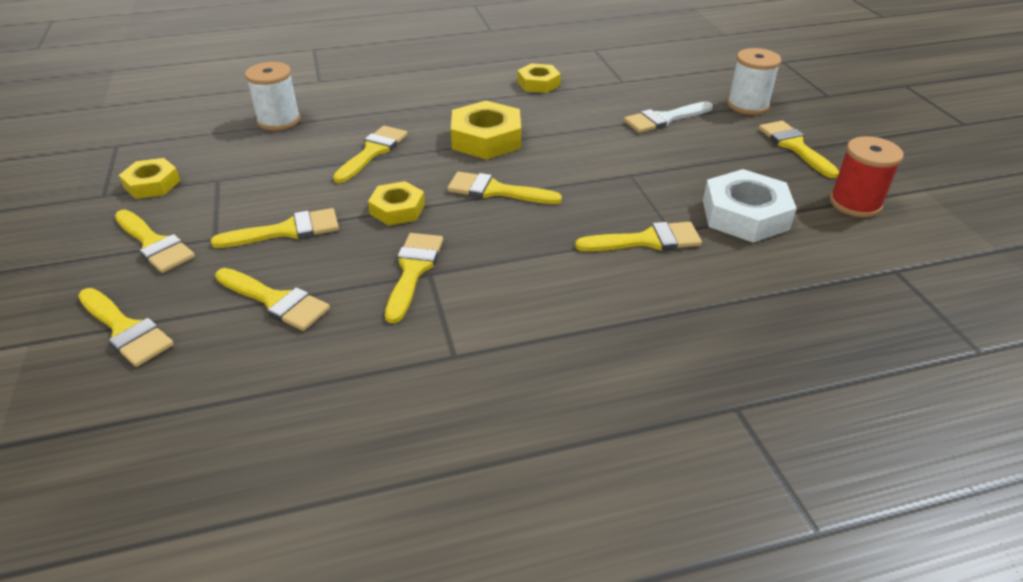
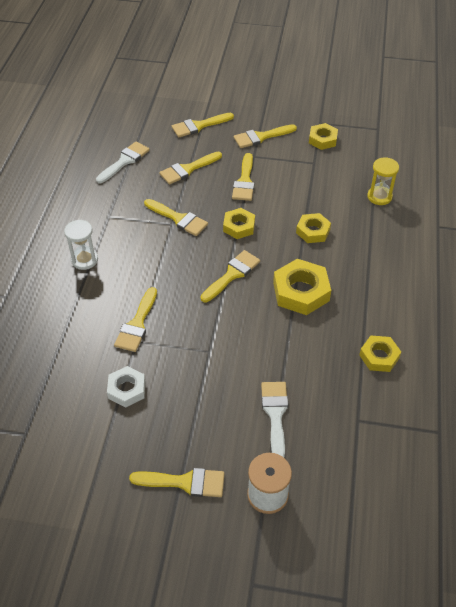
camera: 115 degrees right, 10 degrees up
(276, 399) = (124, 161): none -> white brush
(279, 120) = (379, 197): white spool -> yellow hourglass
(373, 151) = (313, 231): yellow brush -> yellow nut
(577, 342) = (84, 260): none -> white hourglass
(745, 215) = (127, 389): white nut -> white nut, size x0.62
(855, 203) = (94, 466): red spool -> none

